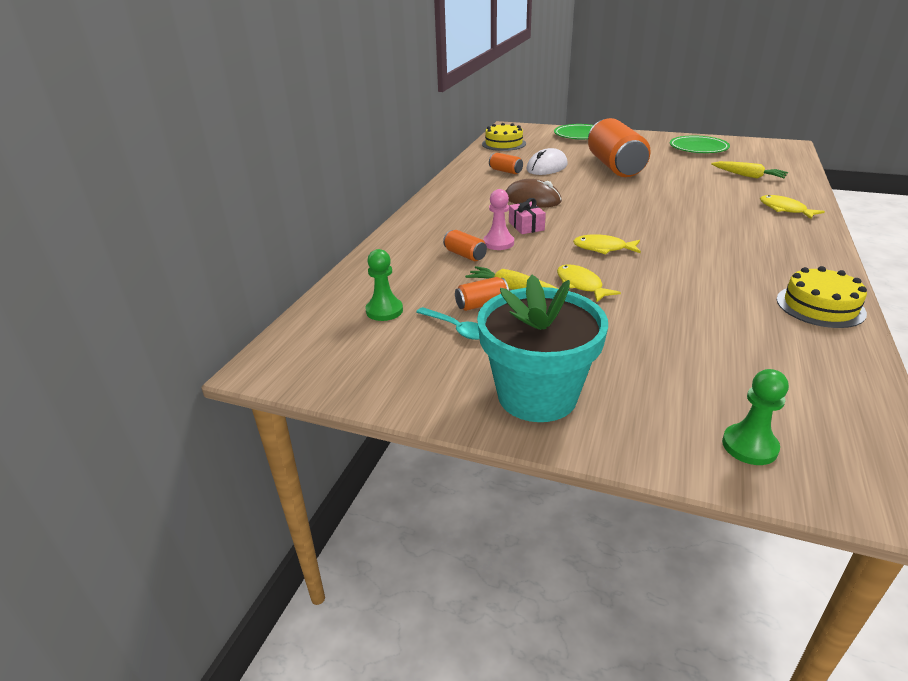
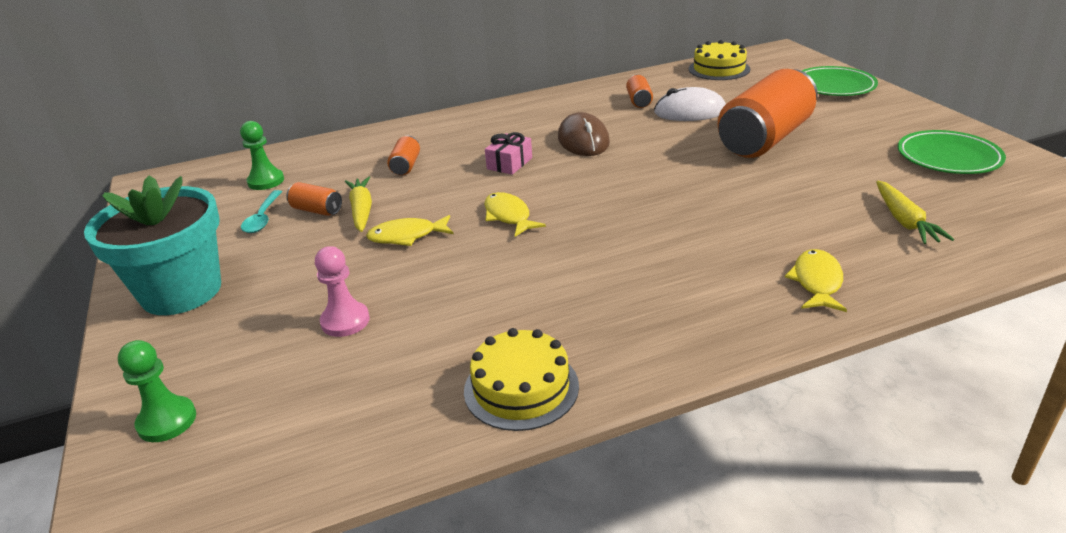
camera: 50 degrees right, 0 degrees up
(498, 243) = (451, 168): pink pawn -> pink pawn (345, 321)
(581, 285) = (407, 236): yellow fish -> yellow fish turned 120 degrees counterclockwise

